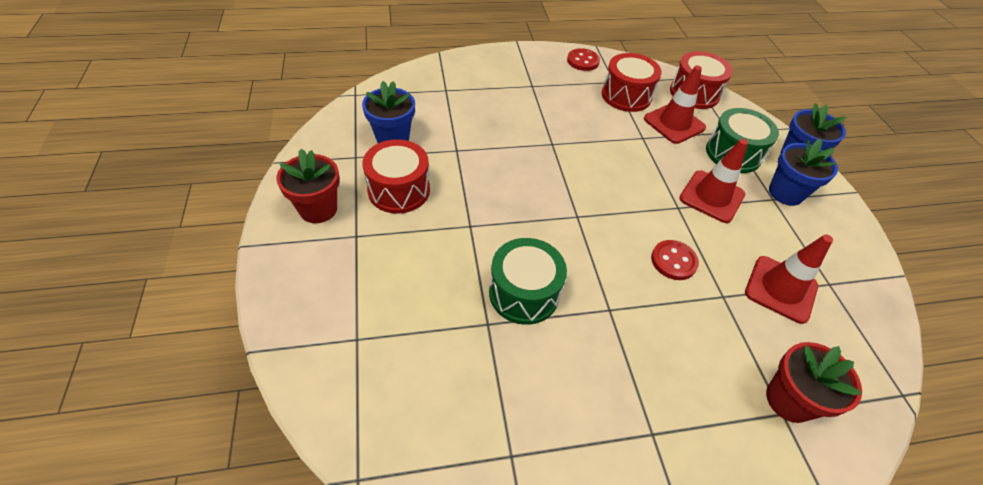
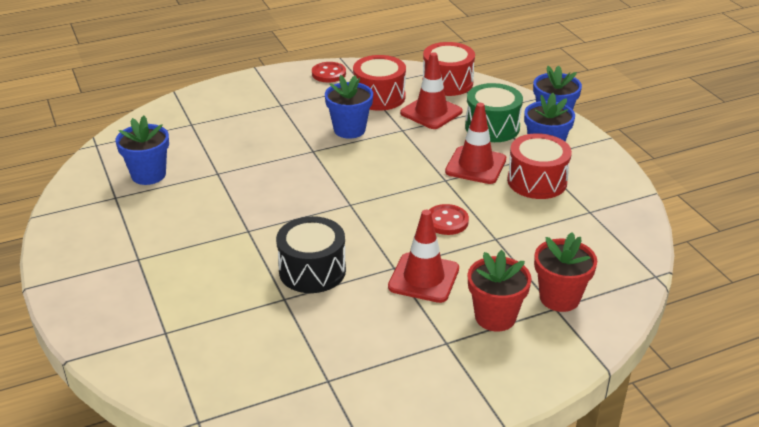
camera: 10 degrees left, 15 degrees down
(318, 209) = (92, 245): red flower pot -> red flower pot (495, 317)
(399, 190) = (169, 216): red drum -> red drum (537, 181)
(524, 293) = (312, 270): green drum -> black drum
(591, 127) = (349, 130): none -> blue flower pot
(780, 289) = (546, 223): red traffic cone -> red traffic cone (423, 278)

